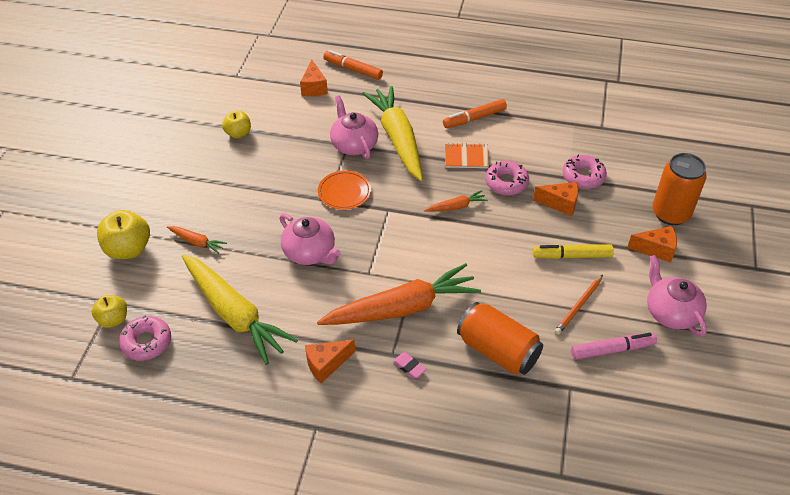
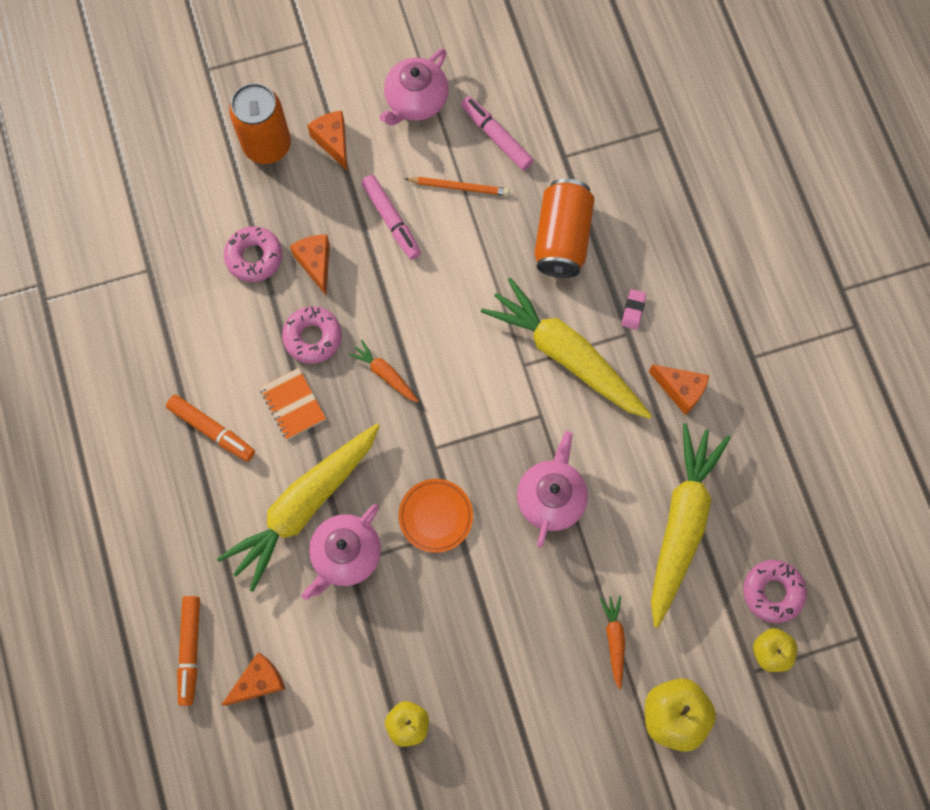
camera: 120 degrees left, 25 degrees up
(402, 308) = (566, 355): orange carrot -> yellow carrot
(572, 256) = (391, 220): yellow marker -> pink marker

